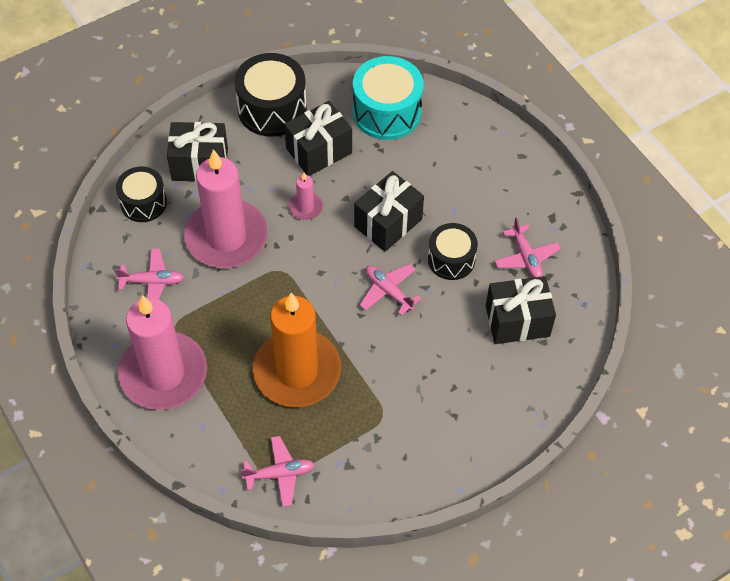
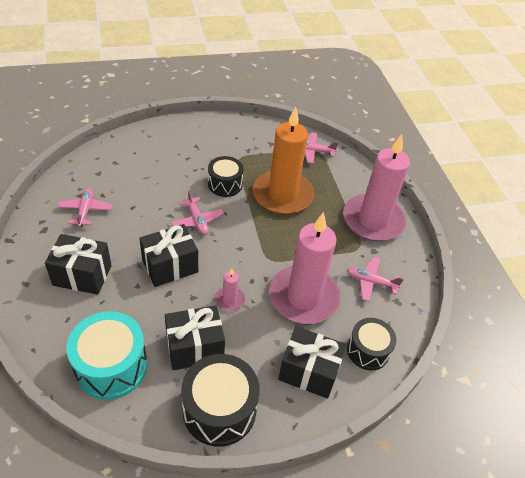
camera: 165 degrees left, 10 degrees down
(451, 259) = (139, 226): black drum -> black drum (225, 184)
(517, 321) = (122, 177): black gift -> black gift (82, 275)

